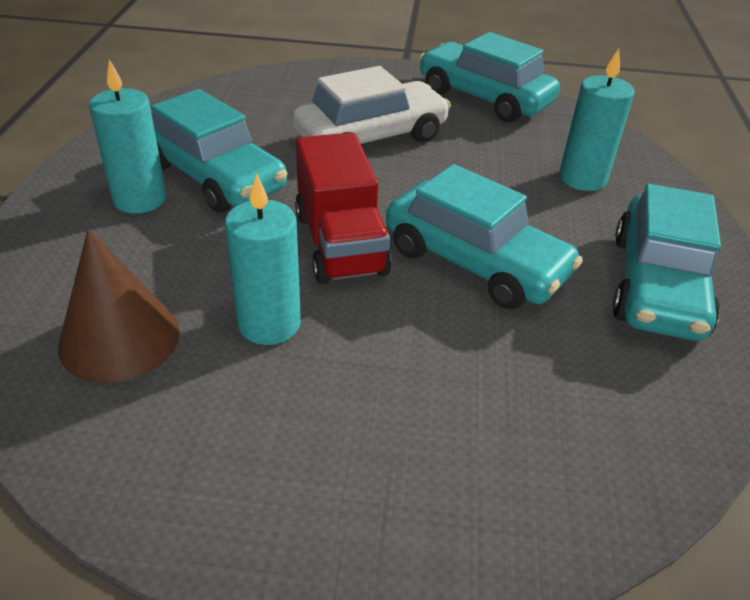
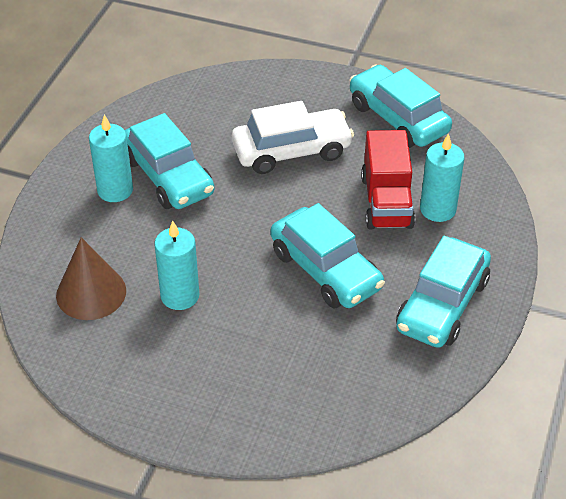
camera: 15 degrees right, 5 degrees up
(340, 244) = (240, 244): red truck -> red truck (386, 202)

